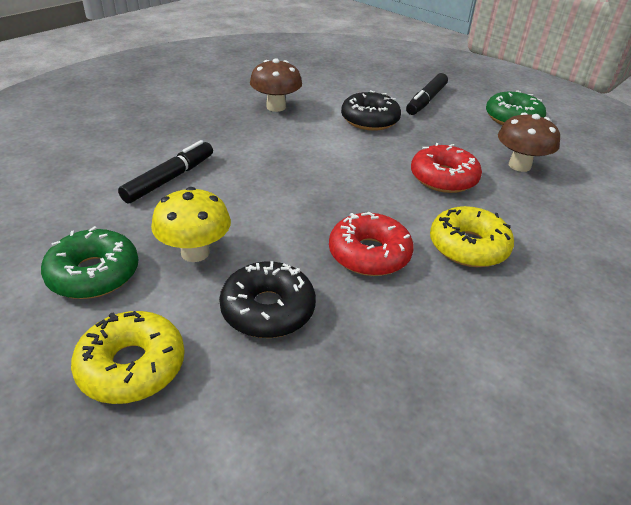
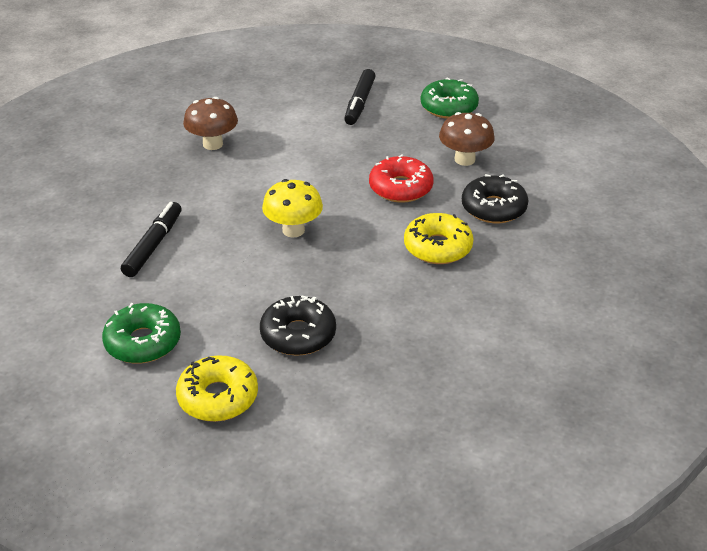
camera: 15 degrees left, 0 degrees up
(195, 252) = (216, 305): yellow mushroom -> yellow mushroom (293, 230)
(369, 120) = (312, 139): black donut -> black donut (493, 208)
(369, 254) = (360, 273): red donut -> none

